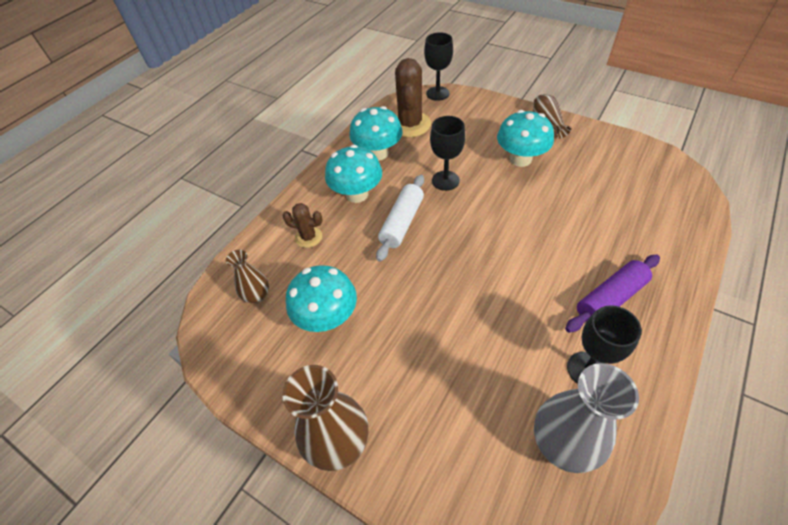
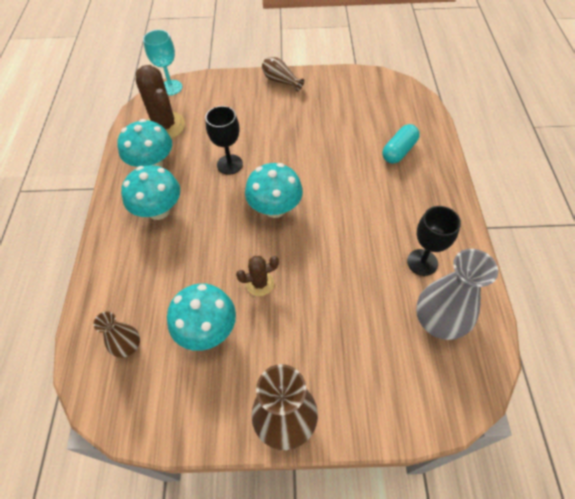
camera: 35 degrees left, 5 degrees up
(308, 237) = (140, 270): brown cactus -> brown cactus (260, 283)
(402, 222) = (216, 217): white rolling pin -> none
(437, 93) = (171, 88): black goblet -> turquoise goblet
(520, 159) = (279, 121): turquoise mushroom -> turquoise mushroom (275, 208)
(610, 298) = (407, 203): purple rolling pin -> none
(636, 240) = (399, 151): none -> turquoise capsule

